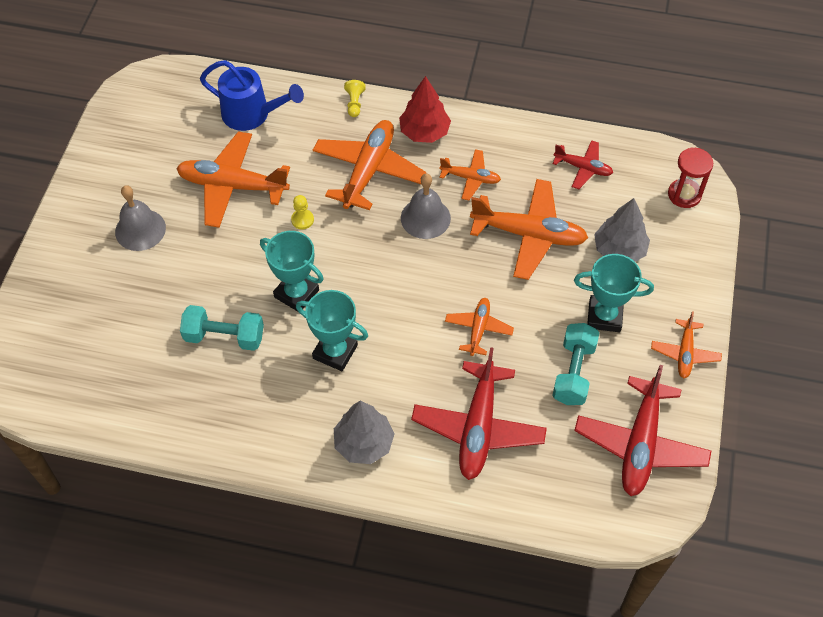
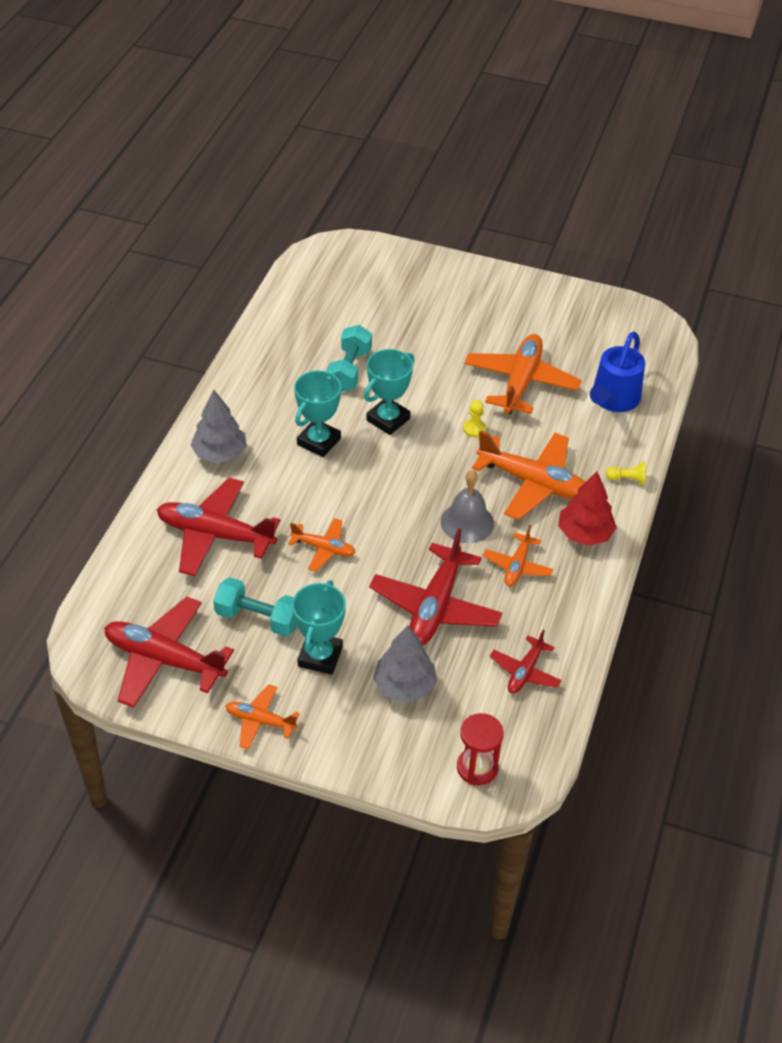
camera: 95 degrees right, 10 degrees down
(140, 229) = (474, 321): grey bell -> none
(529, 235) = (435, 606): orange plane -> red plane

